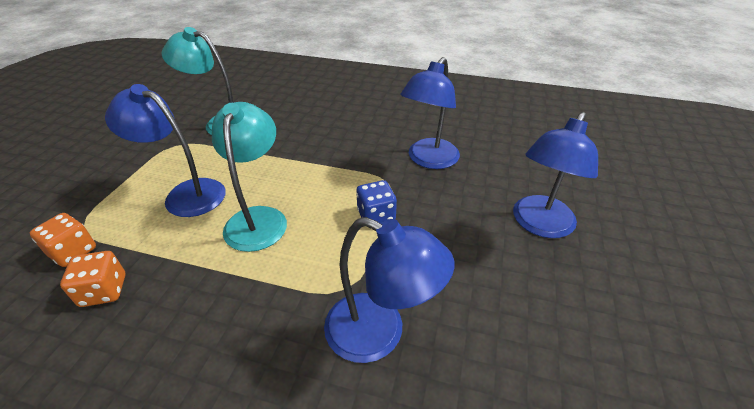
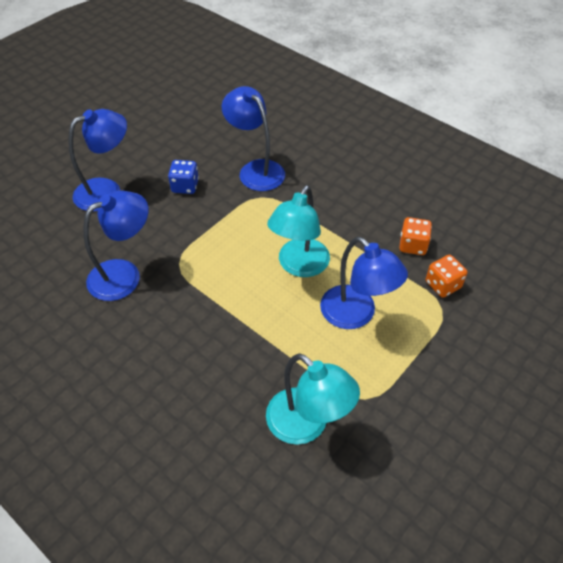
camera: 155 degrees left, 10 degrees up
(376, 216) = (210, 236): blue dice -> blue dice (185, 186)

